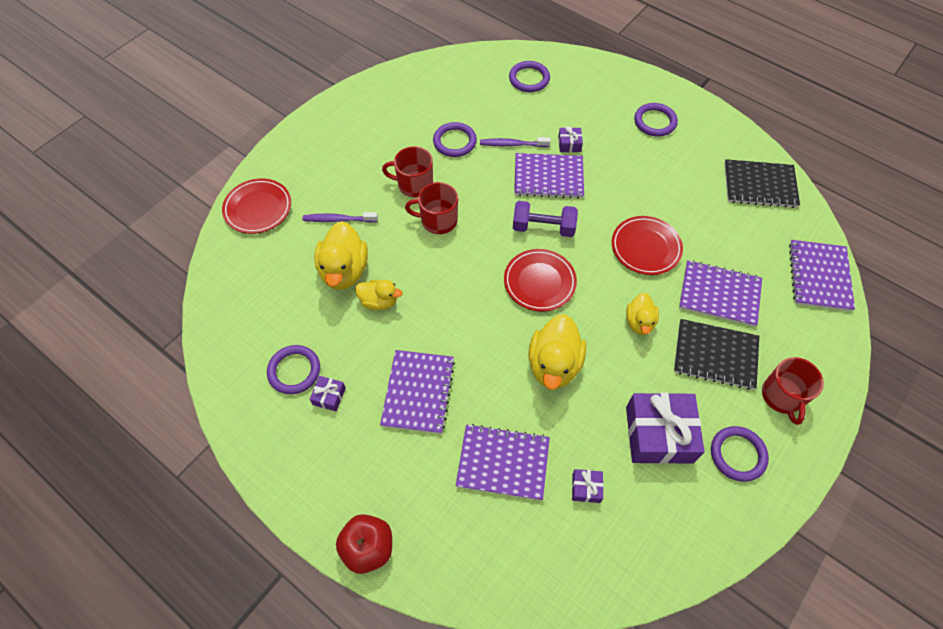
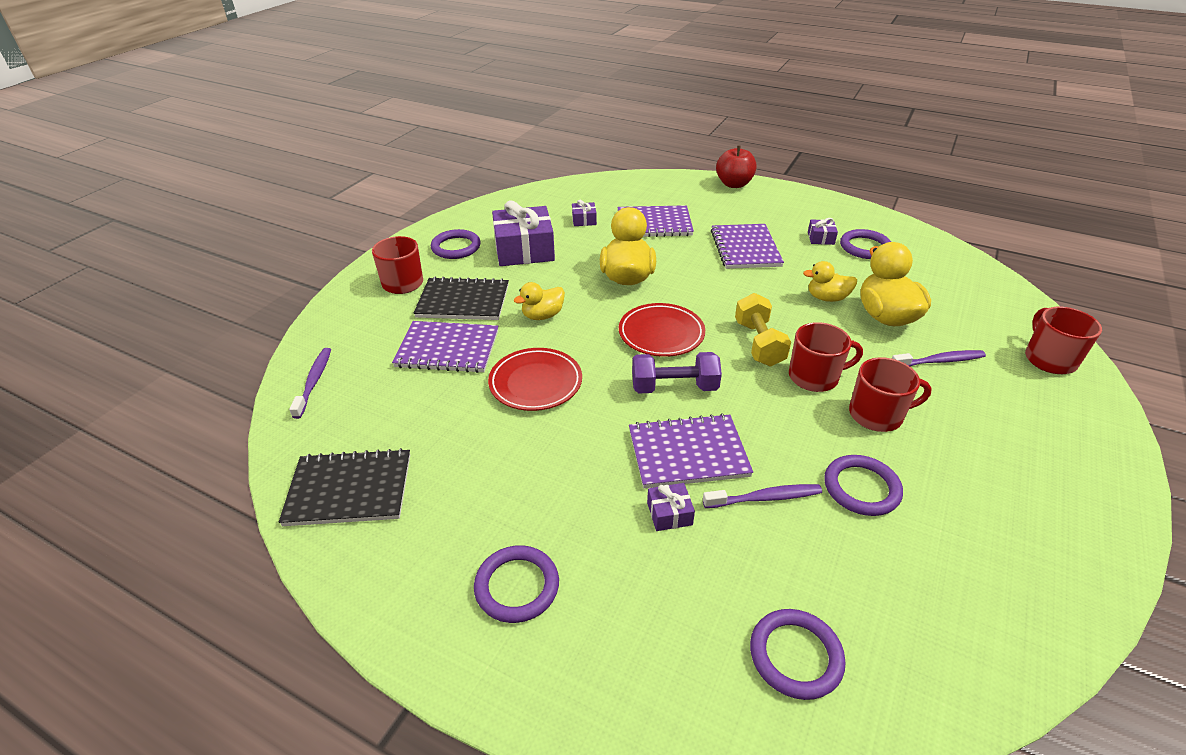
camera: 170 degrees right, 20 degrees down
(258, 208) = (1049, 359): red plate -> red mug
(464, 258) = (758, 343): none -> yellow dumbbell
(639, 322) = (542, 315): yellow duck -> yellow duck turned 120 degrees counterclockwise
(819, 276) = (314, 382): purple notebook -> purple toothbrush

